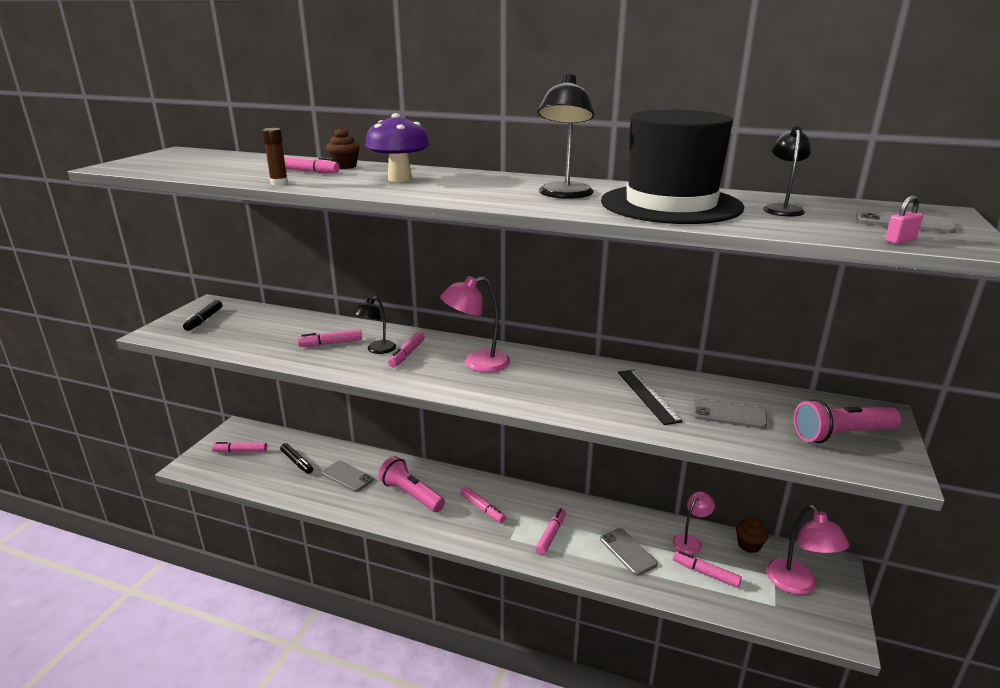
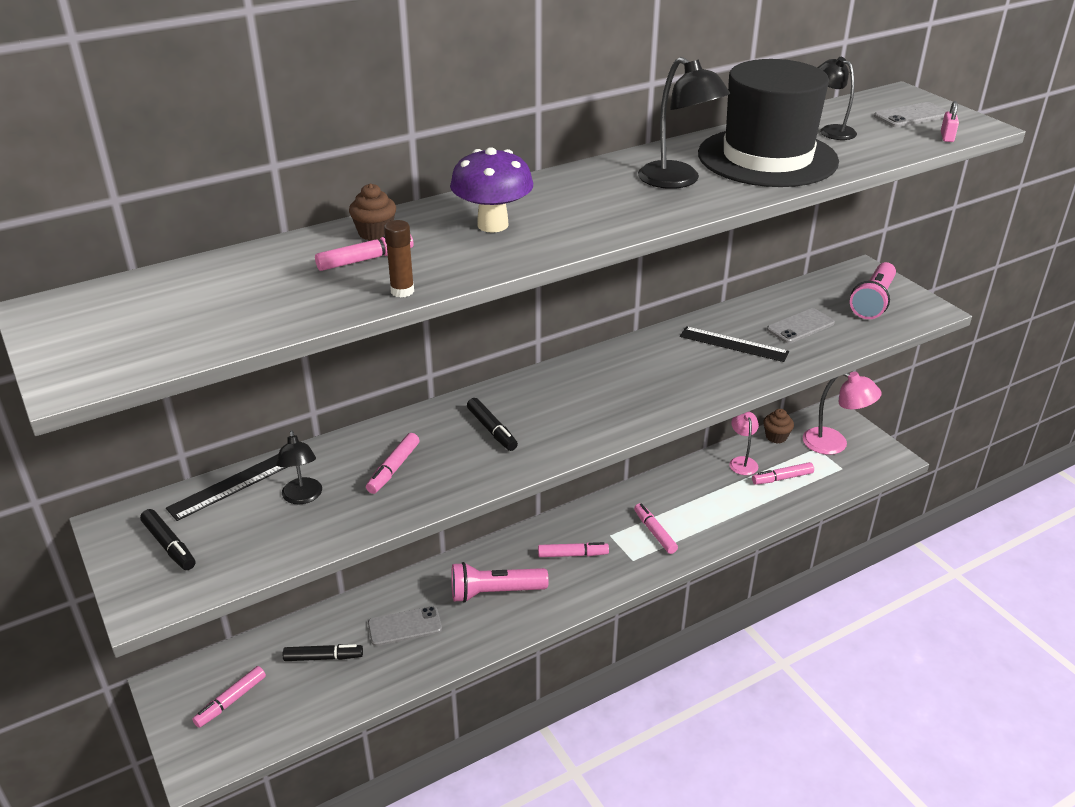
camera: 50 degrees left, 10 degrees up
(267, 313) = (231, 486): none -> black ruler
(377, 350) = (455, 444): black lamp -> black lamp (303, 497)
(407, 354) = (492, 430): pink marker -> black marker
(477, 363) = (567, 398): pink lamp -> none
(628, 551) = (719, 502): grey phone -> none

